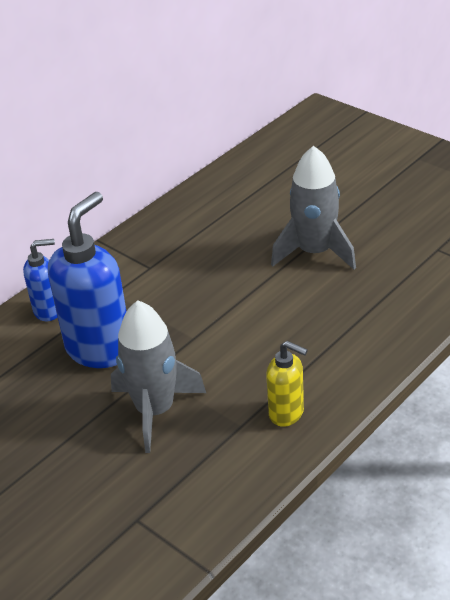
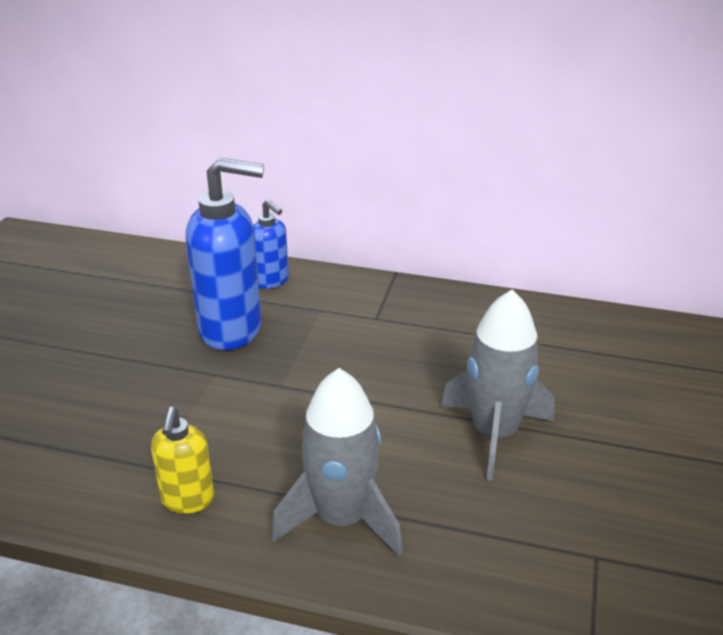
camera: 60 degrees right, 5 degrees down
(155, 410) = (156, 396): grey rocket -> grey rocket (342, 518)

